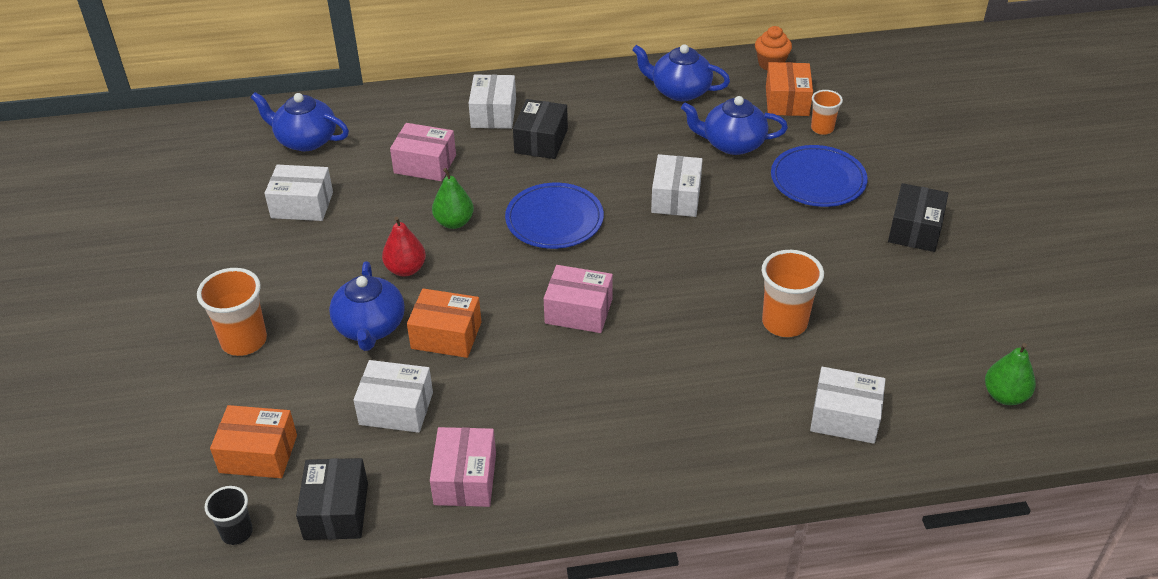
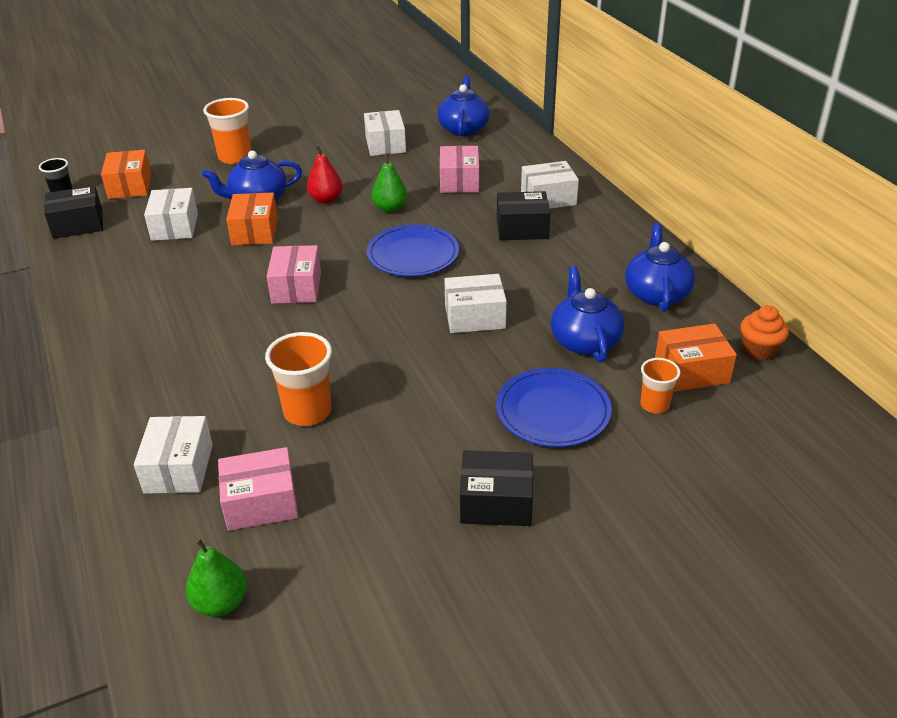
camera: 75 degrees right, 5 degrees down
(465, 479) = (105, 268): pink box -> pink box (261, 503)

